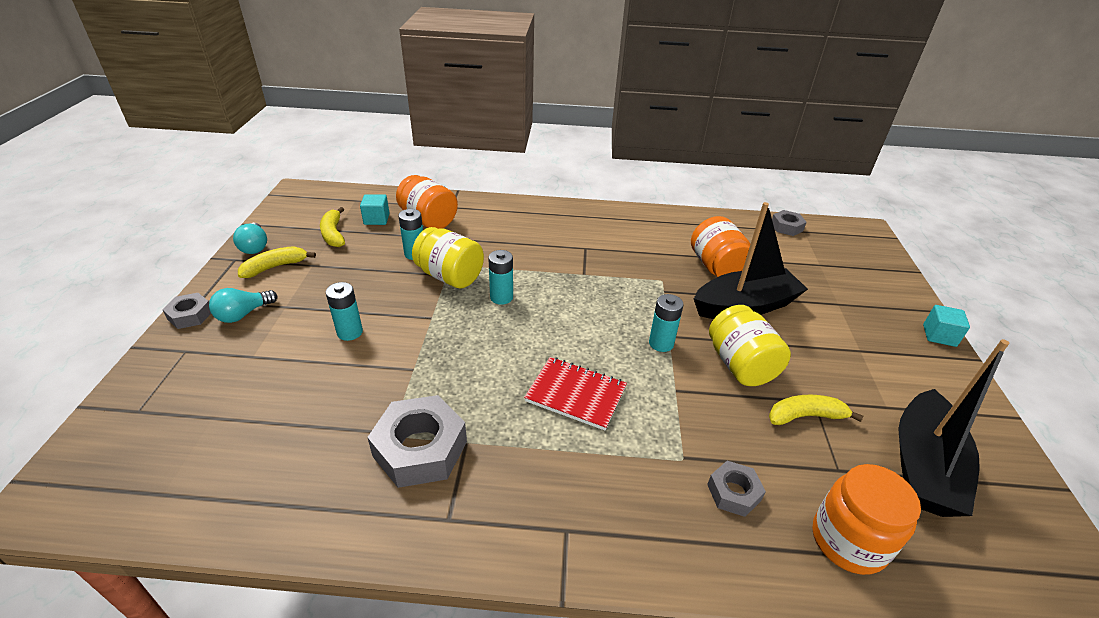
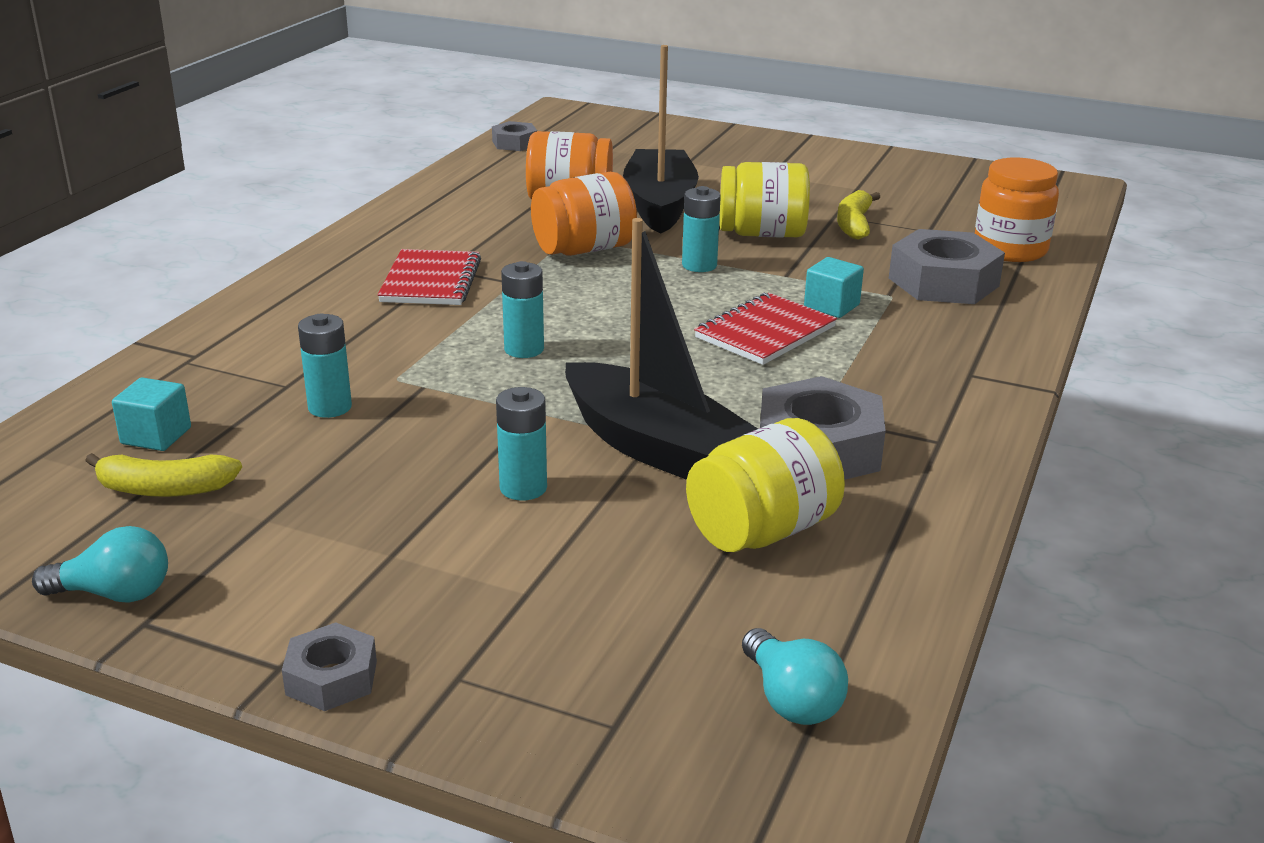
camera: 70 degrees left, 10 degrees down
(243, 314) = (381, 605): turquoise light bulb -> turquoise light bulb (791, 699)
(275, 267) = (232, 565): yellow banana -> none
(428, 220) = (222, 383): orange jar -> orange jar (584, 249)
(450, 276) = (431, 383): yellow jar -> yellow jar (762, 531)
(566, 247) = (431, 281): none -> red notebook
(733, 492) = (943, 282): grey nut -> grey nut, size x1.84
(923, 466) = (936, 197): black boat -> black boat (653, 446)
(939, 335) = (768, 137): turquoise cube -> turquoise cube (831, 306)

